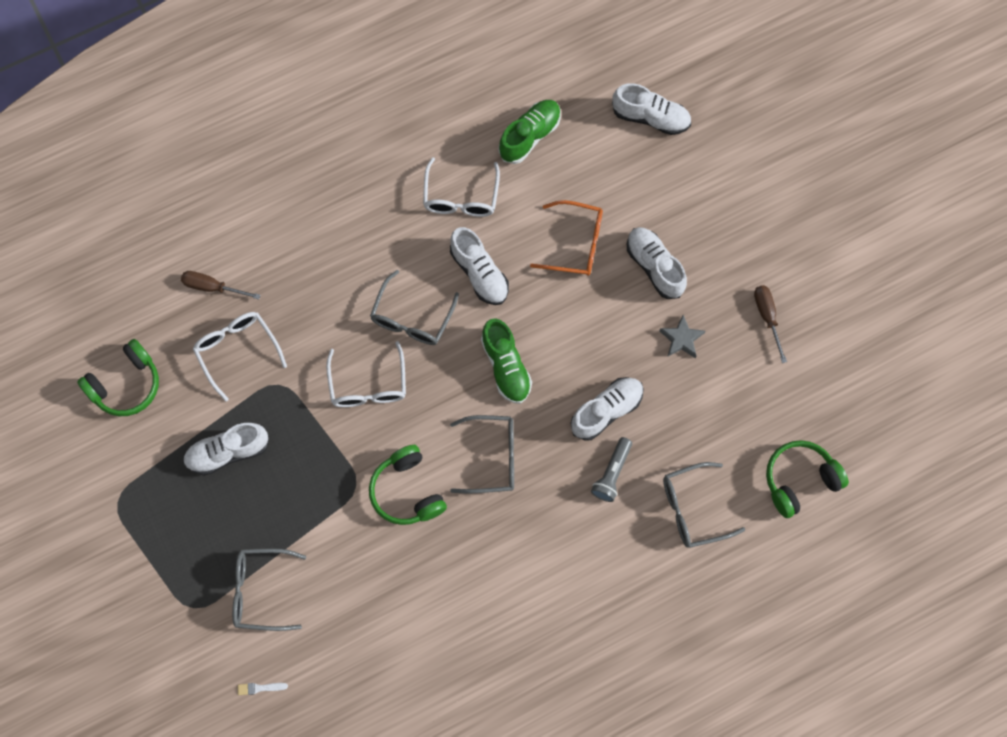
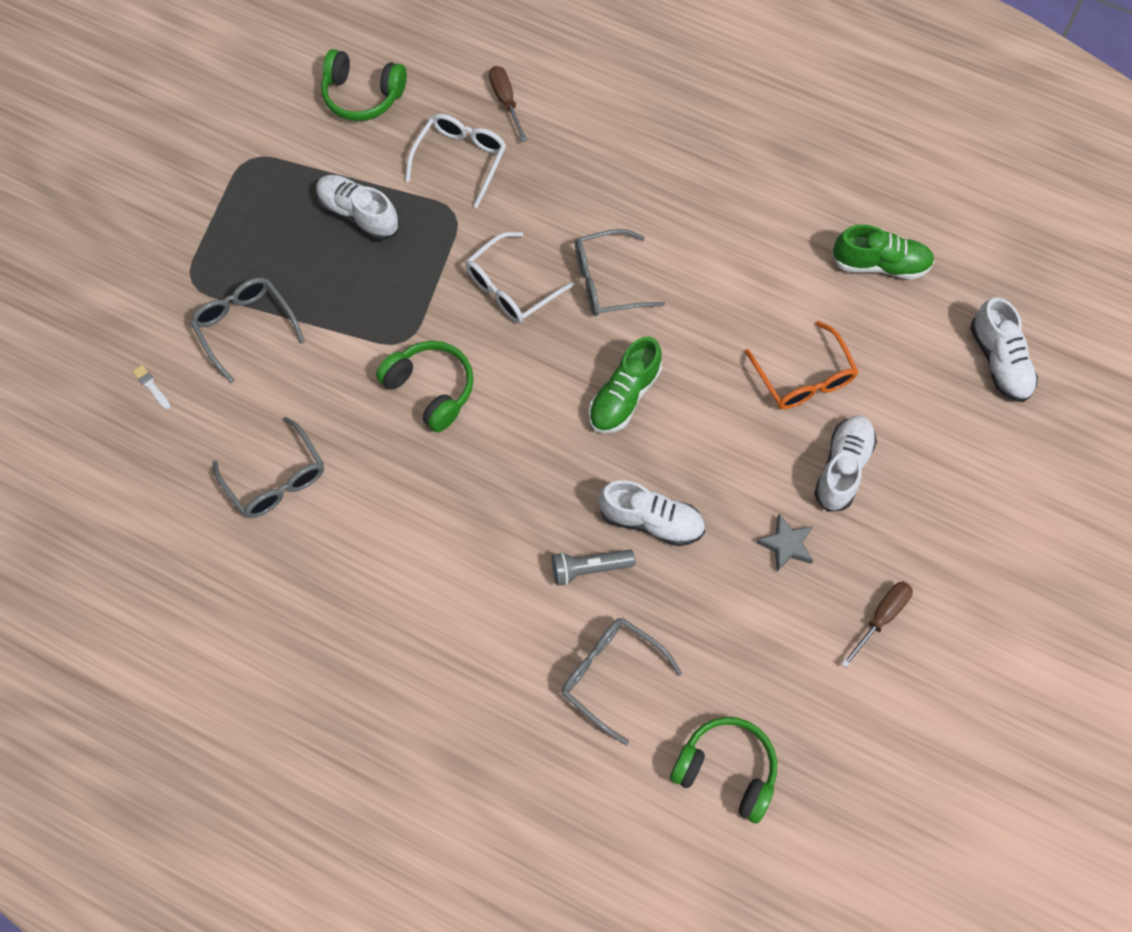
camera: 55 degrees right, 5 degrees down
(407, 491) = (431, 389): green headphones -> green headphones turned 105 degrees clockwise
(461, 196) = (765, 244): white glasses -> none
(479, 273) = (700, 311): white shoe -> none
(491, 457) = (521, 443): grey glasses -> grey glasses (275, 478)

